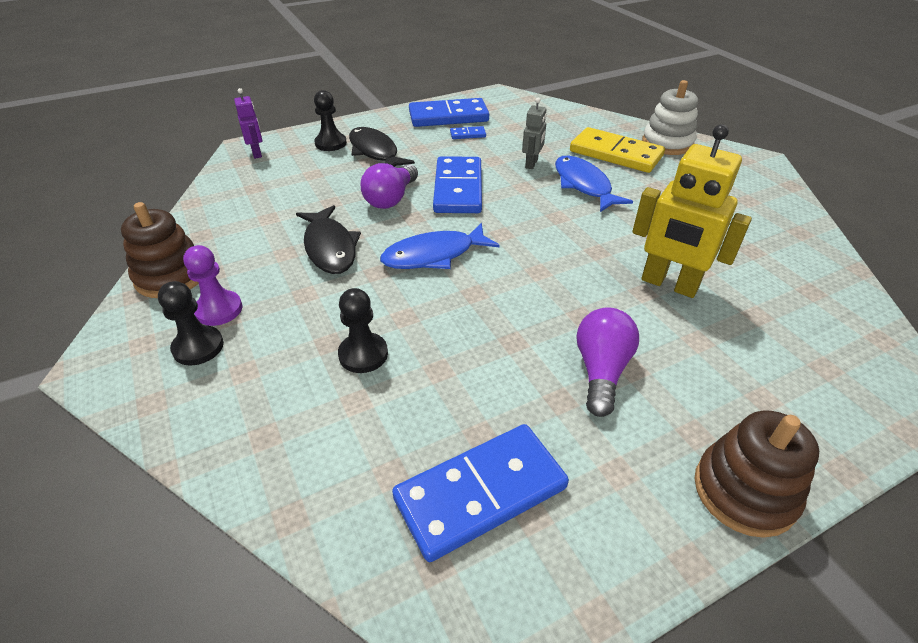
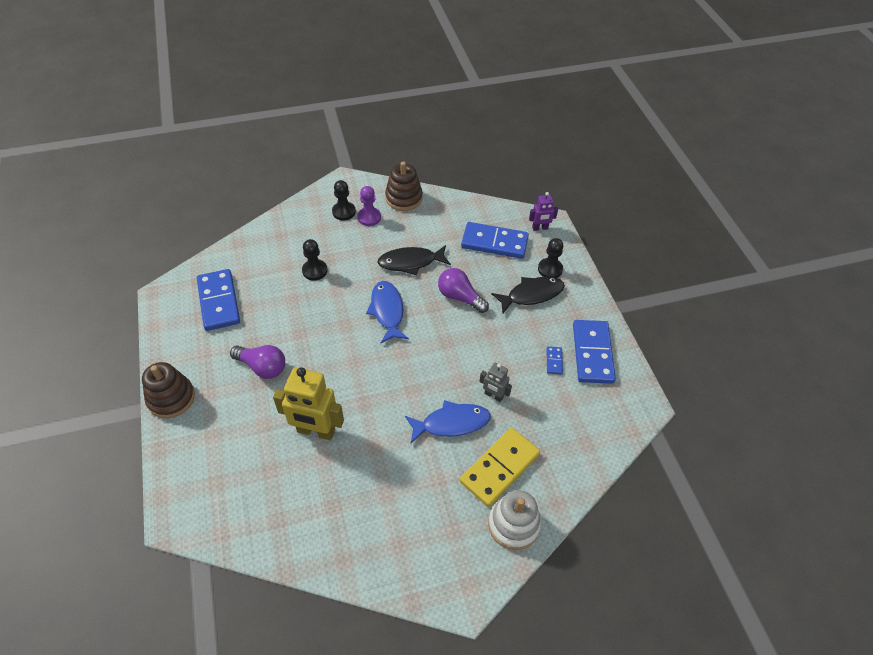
camera: 100 degrees right, 10 degrees up
(458, 188) = (465, 338): blue domino -> blue domino (494, 242)
(669, 284) = (316, 431): yellow robot -> yellow robot turned 120 degrees counterclockwise

